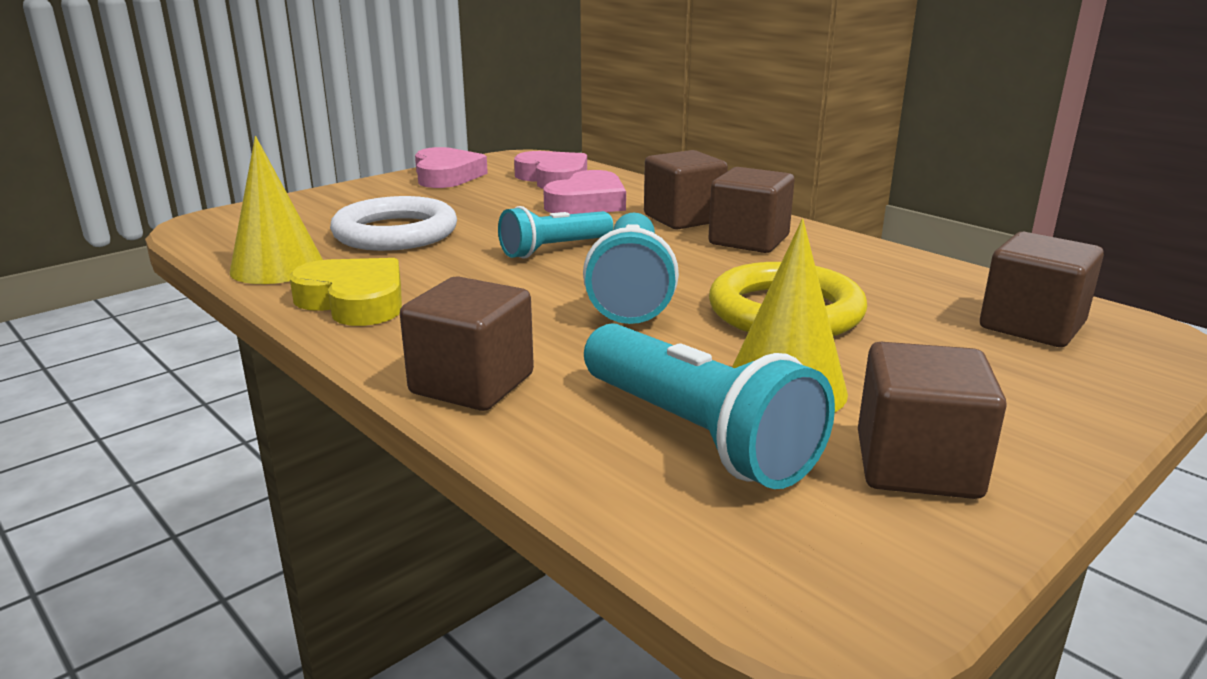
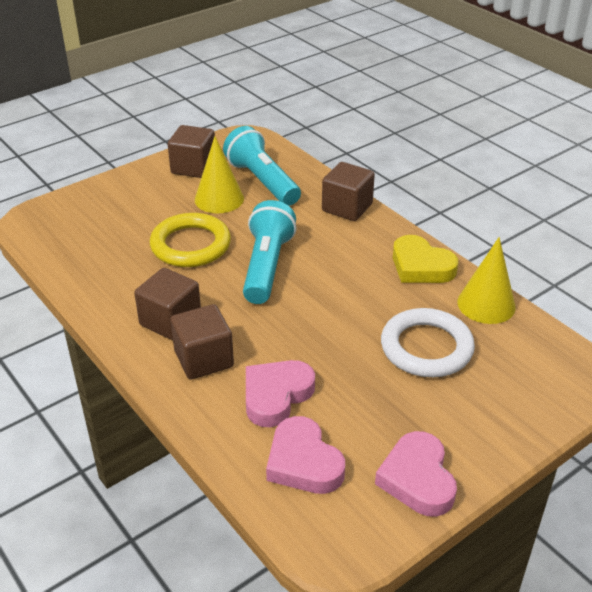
camera: 175 degrees left, 15 degrees up
(554, 249) = (309, 316): turquoise flashlight -> none
(1031, 326) = (77, 228): brown cube -> none

